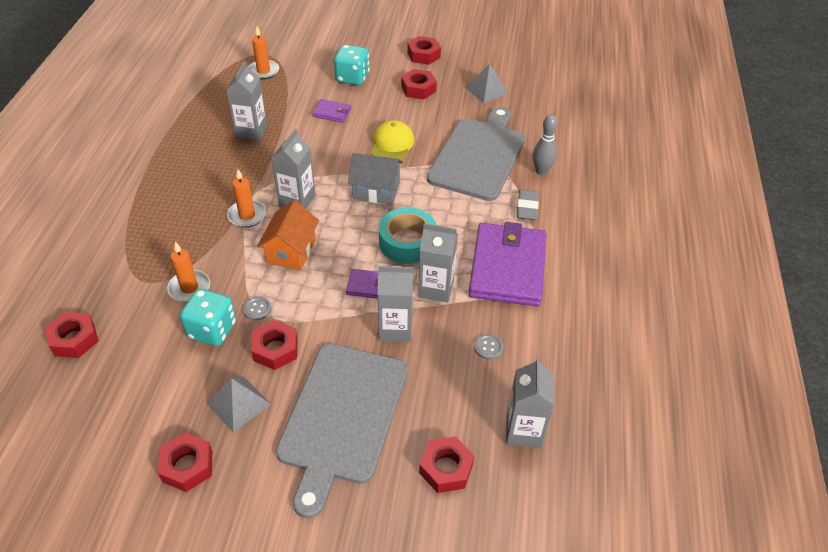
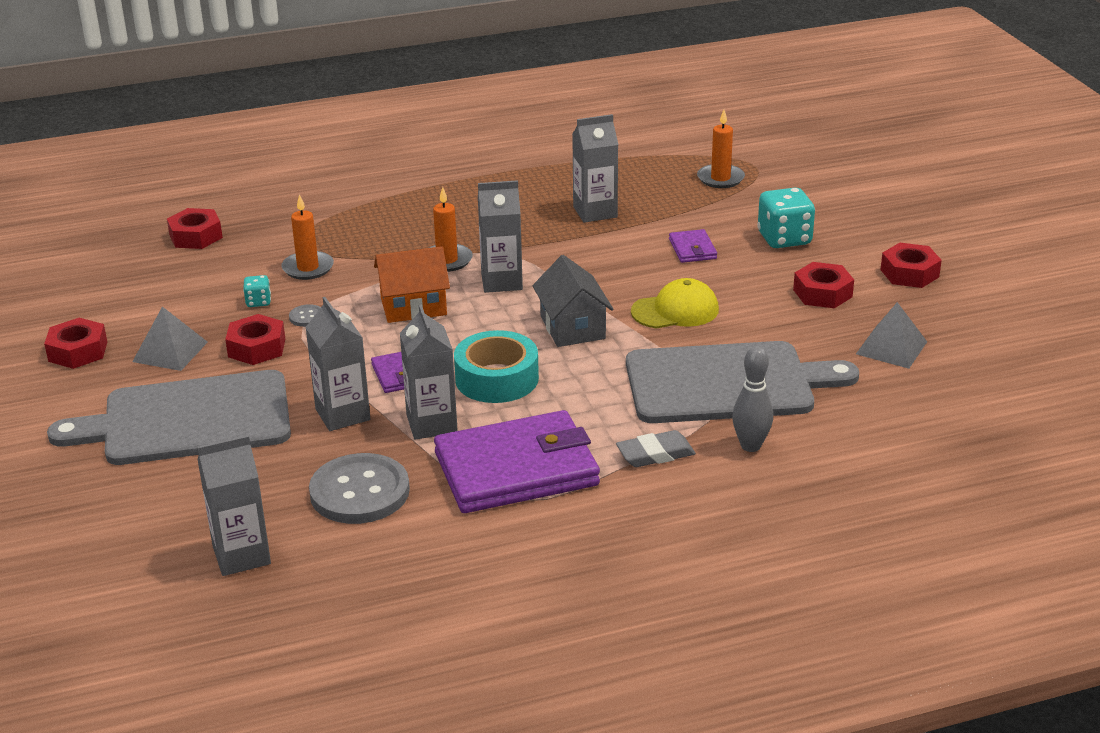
camera: 65 degrees right, 15 degrees down
(212, 330) = (258, 302): turquoise dice -> turquoise dice, size x0.50
(446, 468) = (154, 512): red nut -> none
(488, 347) = (359, 492): grey button -> grey button, size x2.39

